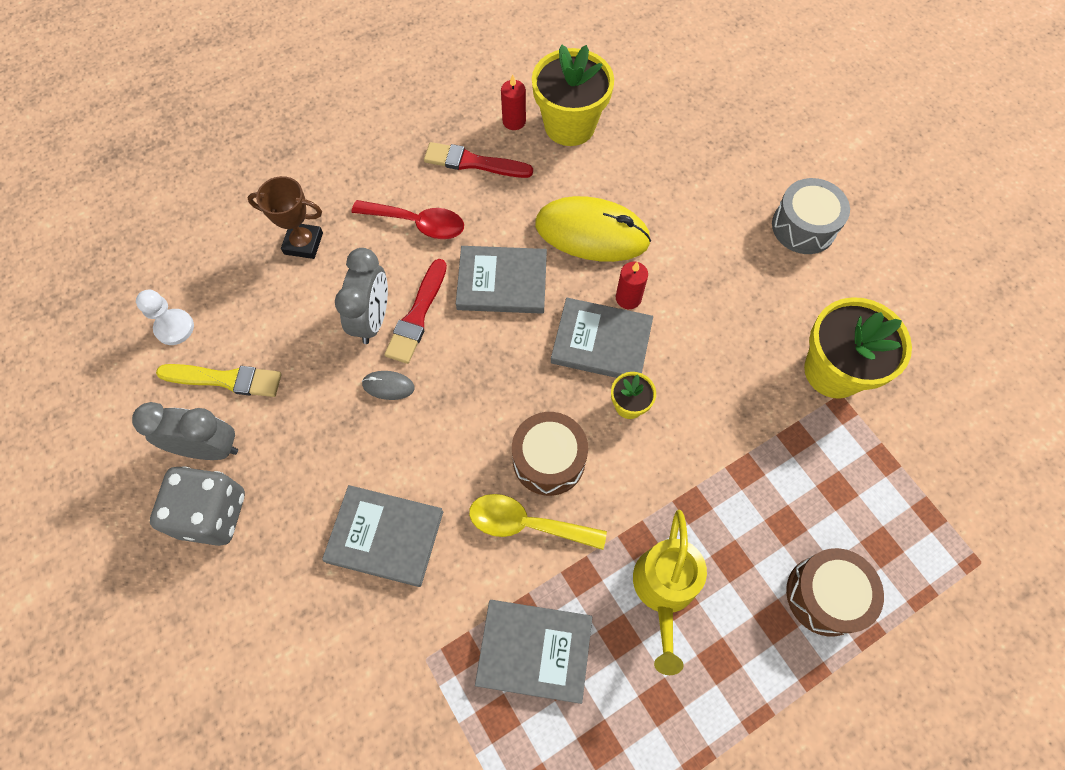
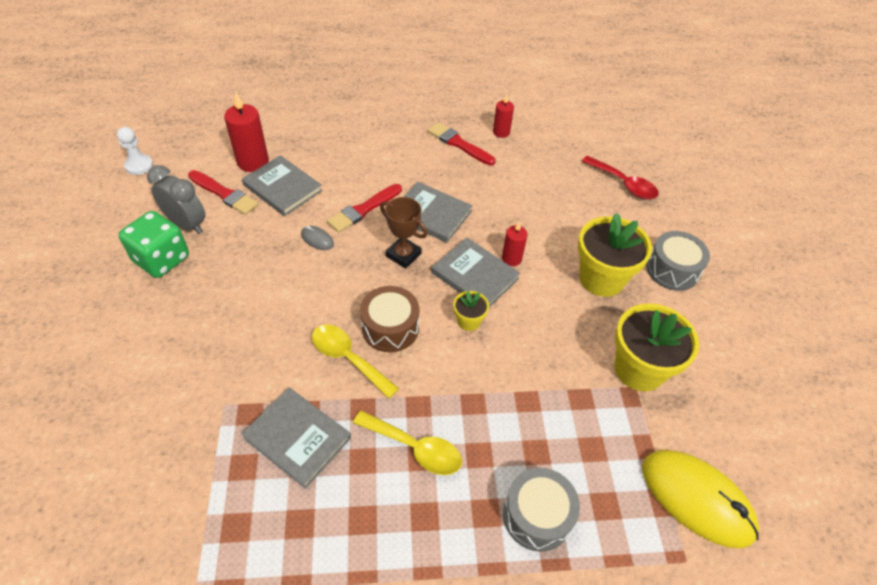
camera: 25 degrees right, 15 degrees down
(174, 328) = (216, 156): white pawn -> white pawn (139, 166)
(212, 514) = (162, 259): grey dice -> green dice
(225, 379) = (224, 194): yellow brush -> red brush
(230, 313) = (253, 162): none -> red candle
(303, 243) = (323, 144): brown trophy -> brown trophy (403, 255)
(372, 319) = (334, 200): grey clock -> none
(385, 536) = (252, 321): grey book -> grey book (282, 188)
(417, 223) = (399, 161): red spoon -> red spoon (623, 184)
(569, 125) = (537, 148): yellow flower pot -> yellow flower pot (601, 279)
(592, 233) = (511, 212): yellow mouse -> yellow mouse (697, 499)
(664, 591) = (414, 448): yellow watering can -> yellow spoon
(825, 595) = (537, 515): brown drum -> grey drum

